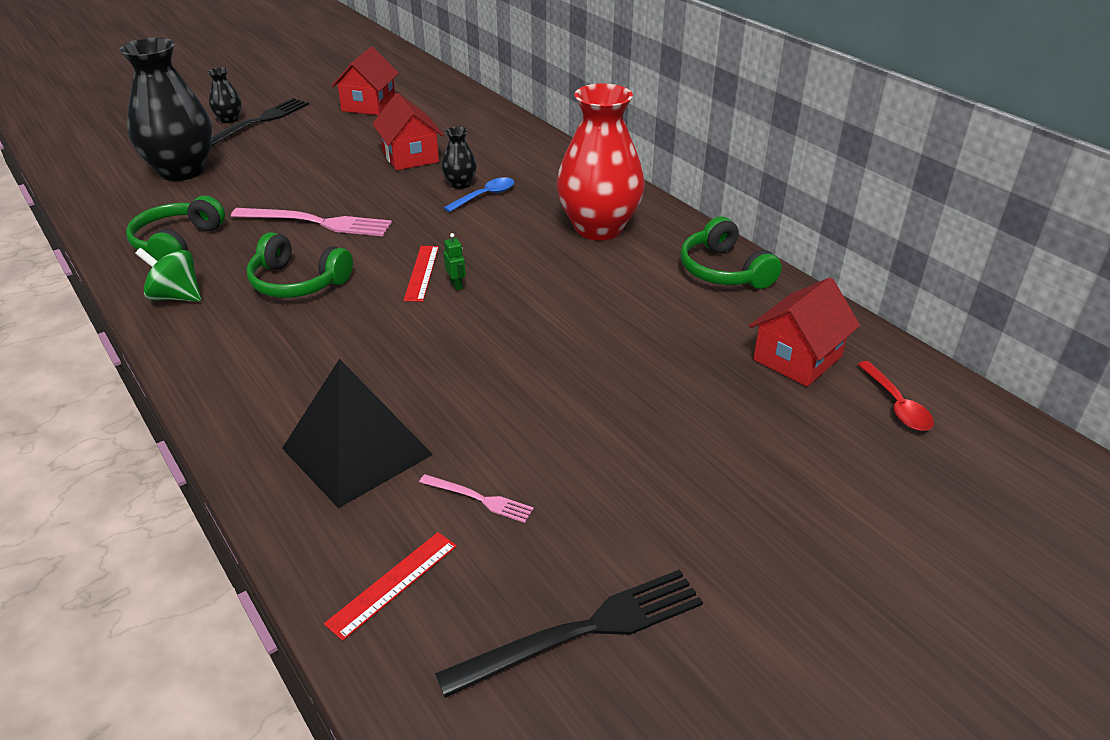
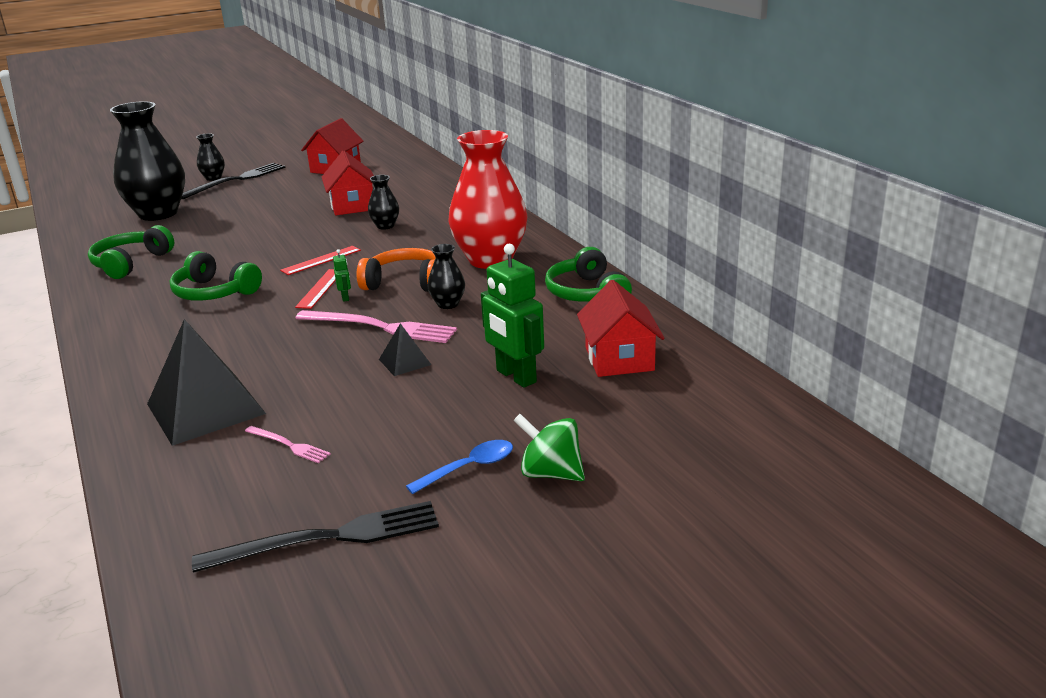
camera: 10 degrees right, 10 degrees down
(176, 297) = (112, 300): green spinning top -> green spinning top (551, 473)
(317, 222) = (250, 251): pink fork -> pink fork (380, 327)
(393, 584) = (190, 497): red ruler -> red ruler (321, 260)
(485, 196) = (402, 235): blue spoon -> blue spoon (469, 468)
(517, 262) = (405, 283): none -> orange headphones
(563, 372) = (405, 362): none -> black pyramid
(577, 290) = (448, 304): none -> black vase
(696, 387) = (515, 376): none -> green robot
(797, 358) = (619, 359): red house -> red house turned 60 degrees counterclockwise
(896, 405) = (692, 396): red spoon -> none

